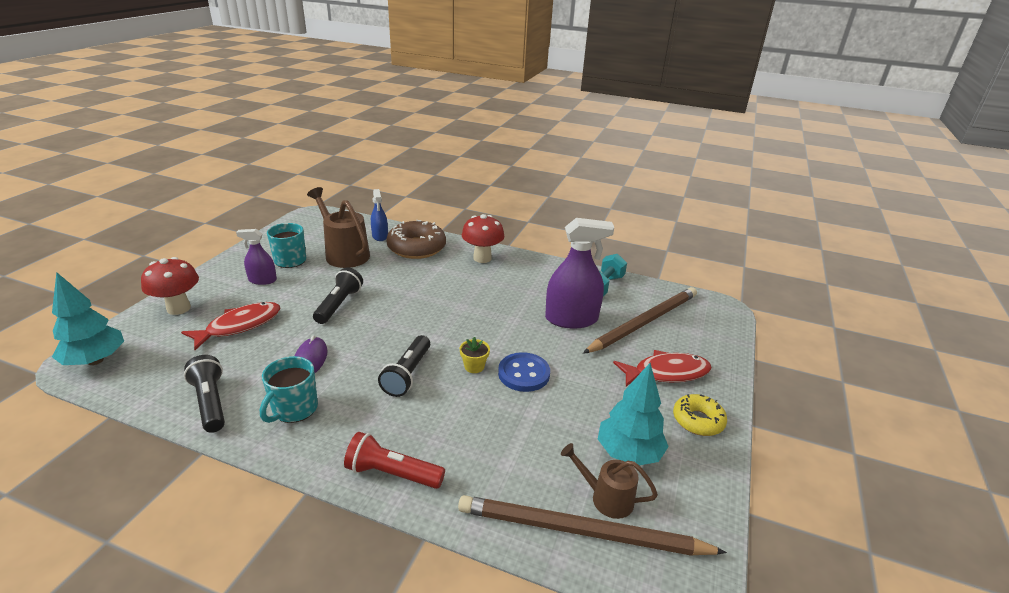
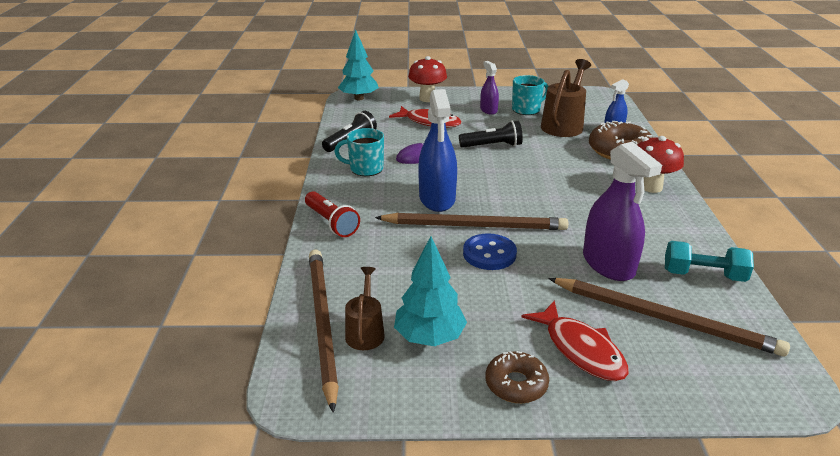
camera: 70 degrees right, 0 degrees up
(392, 473) = (331, 223): red flashlight -> red flashlight turned 150 degrees clockwise
(407, 374) = (437, 198): black flashlight -> blue spray bottle
(474, 366) = (475, 226): yellow flower pot -> brown pencil
(698, 420) = (516, 384): yellow donut -> brown donut

